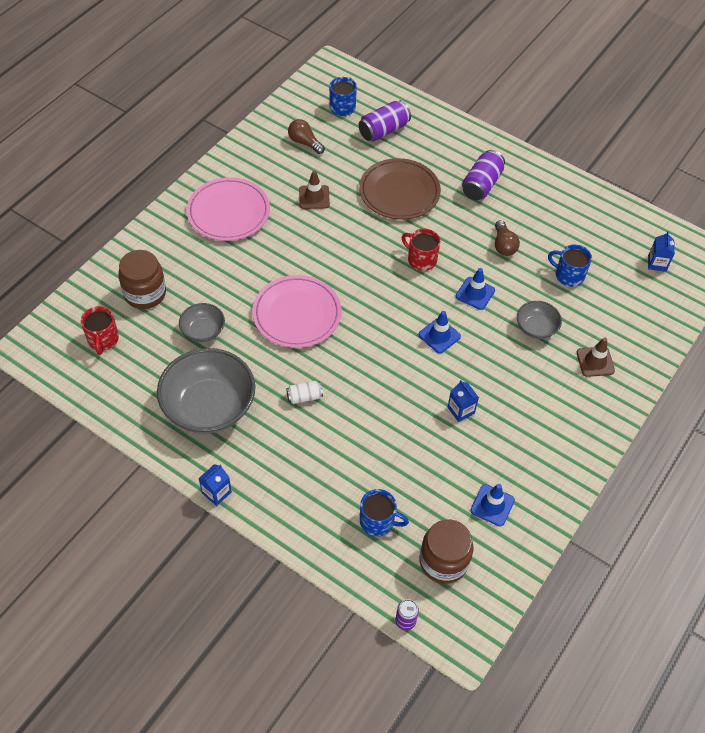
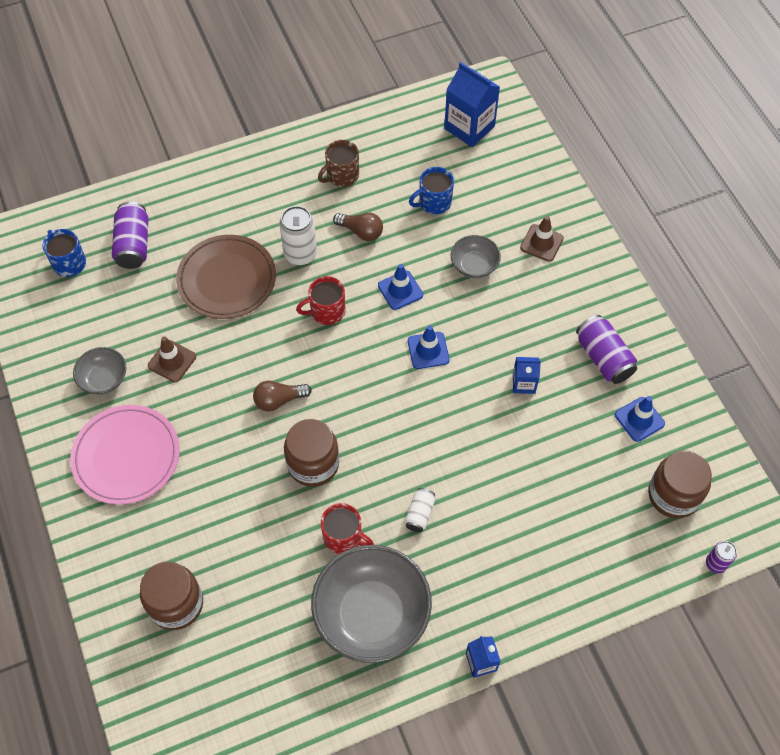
camera: 55 degrees left, 5 degrees up
(103, 340) = (208, 683): red mug -> red mug (343, 537)
(203, 330) = (270, 569): grey bowl -> grey bowl (104, 379)
(297, 314) = (313, 464): pink plate -> brown jar
(304, 142) = (89, 327): brown light bulb -> brown light bulb (279, 400)
(378, 521) = (600, 527): blue mug -> none
(454, 221) = (300, 254): none -> white can
(481, 184) = (273, 204): purple can -> purple can (603, 358)
(540, 210) = (342, 175): none -> brown mug
(657, 263) = (469, 127): blue carton -> blue carton, size x1.87

